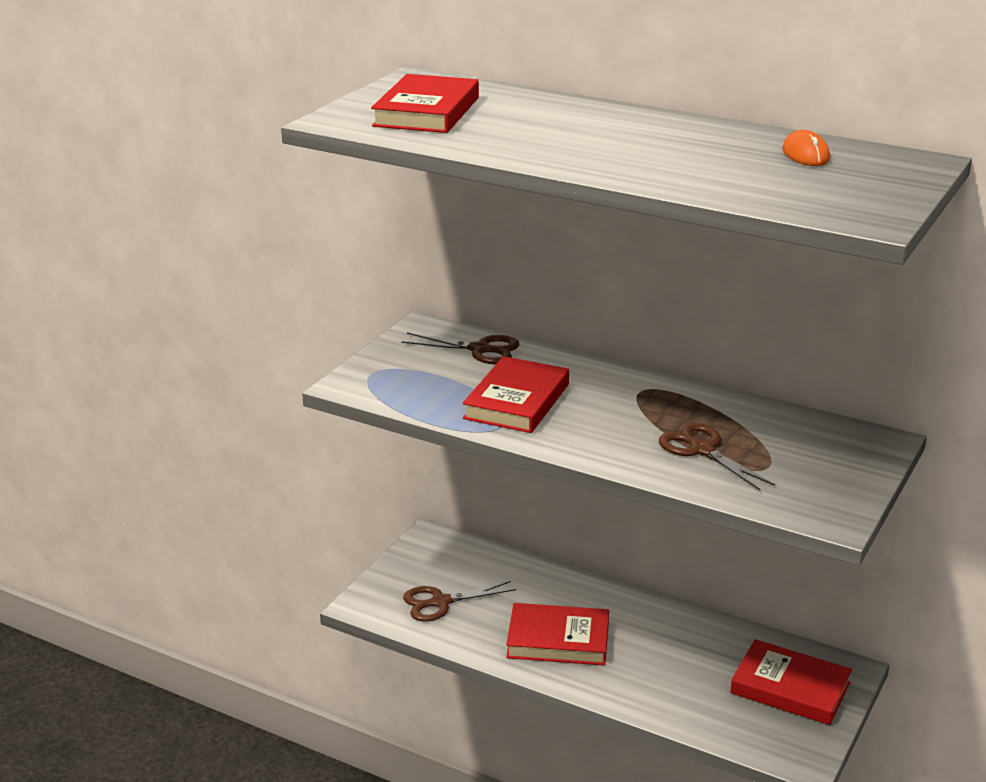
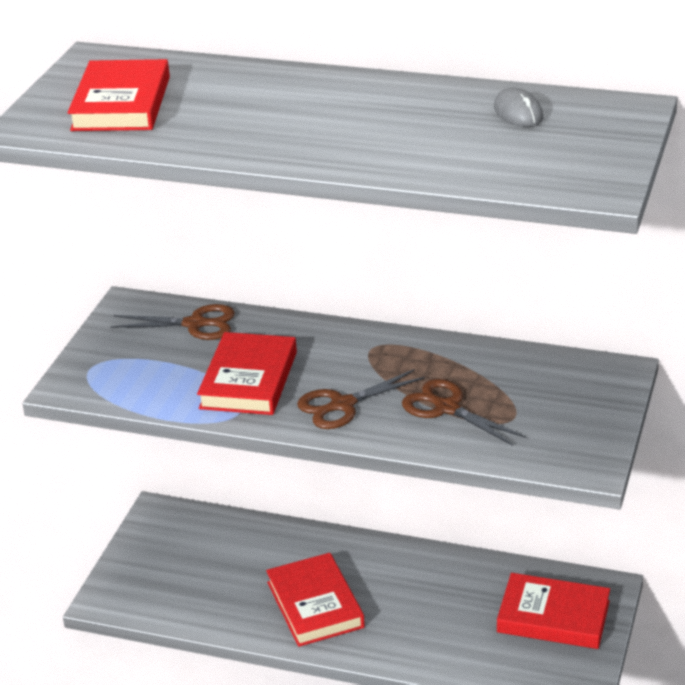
camera: 10 degrees left, 5 degrees up
(440, 602) = (186, 584): brown scissors -> brown scissors (342, 405)
(558, 640) = (315, 605): red book -> red book turned 75 degrees clockwise
(806, 154) = (518, 113): orange mouse -> grey mouse

